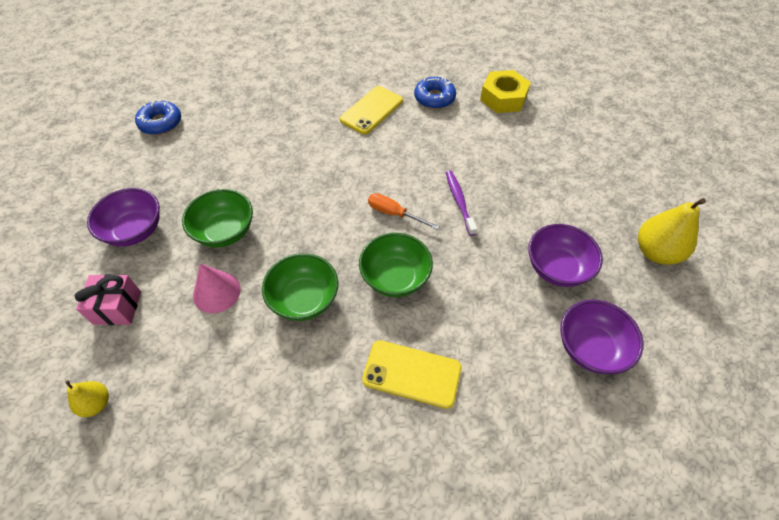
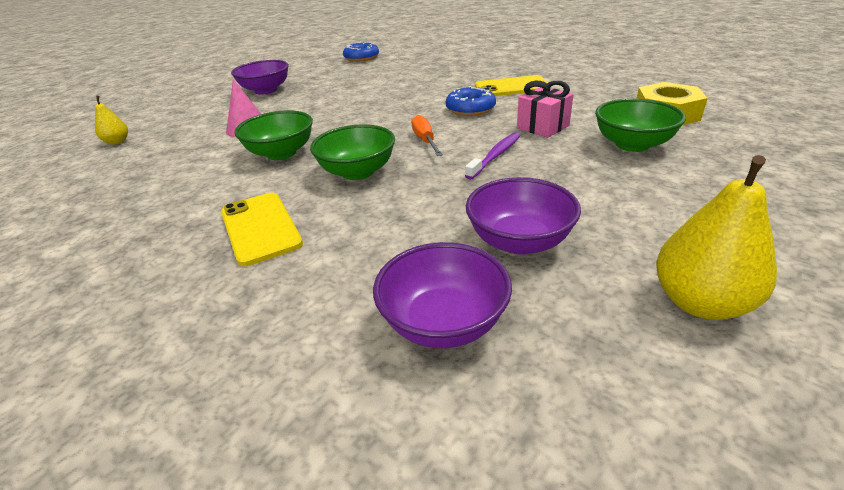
camera: 50 degrees right, 20 degrees down
(117, 307) = (199, 113): pink gift -> pink gift (543, 127)
(225, 231) = (304, 107): green bowl -> green bowl (632, 144)
(434, 98) = (584, 96): blue donut -> blue donut (470, 109)

